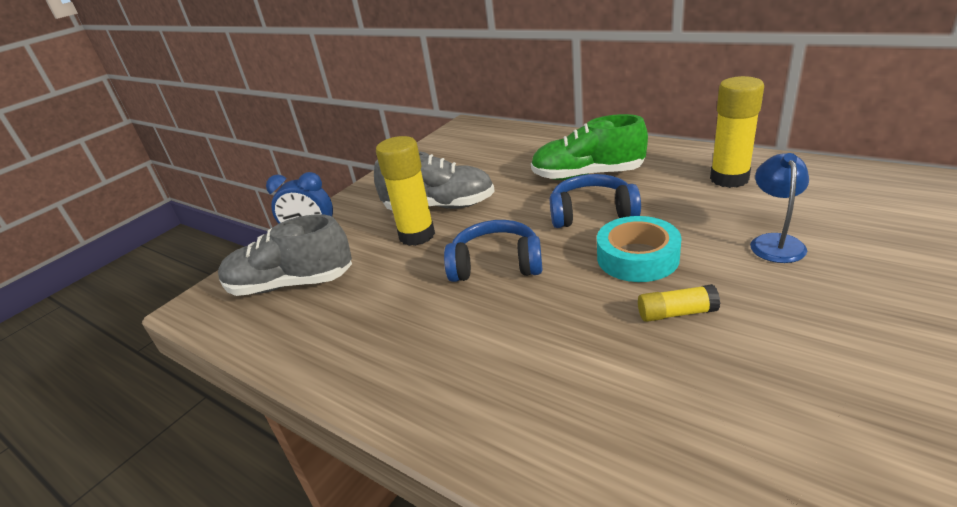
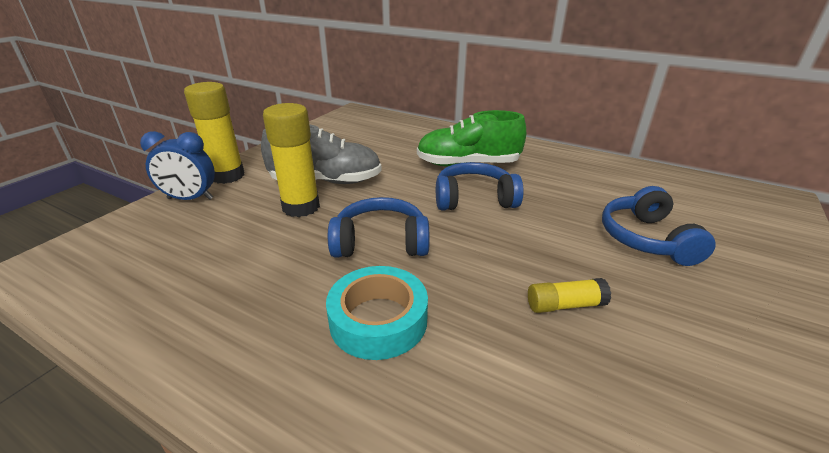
camera: 10 degrees left, 0 degrees up
(291, 284) = (157, 248): grey shoe -> none
(637, 257) = (520, 245): turquoise tape -> turquoise tape (378, 320)
(729, 179) = (595, 178): yellow glue stick -> yellow glue stick (227, 176)
(775, 242) = (646, 239): blue lamp -> blue headphones

